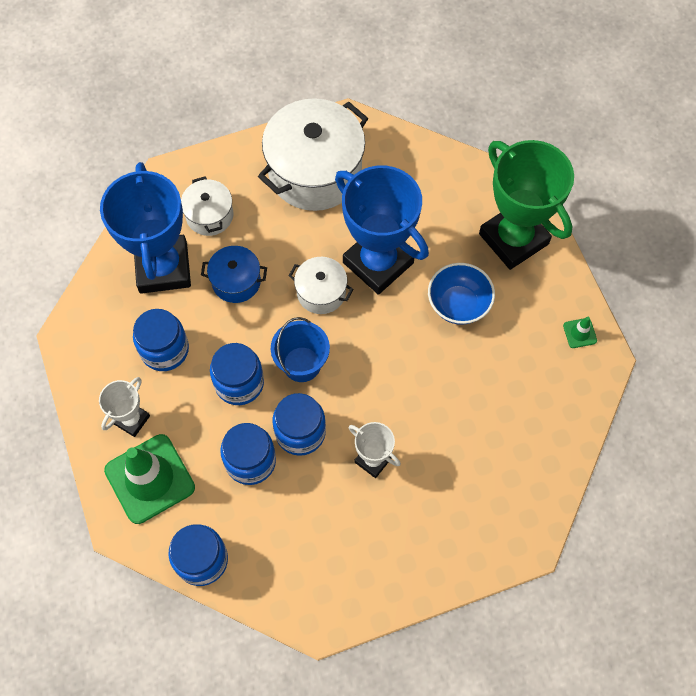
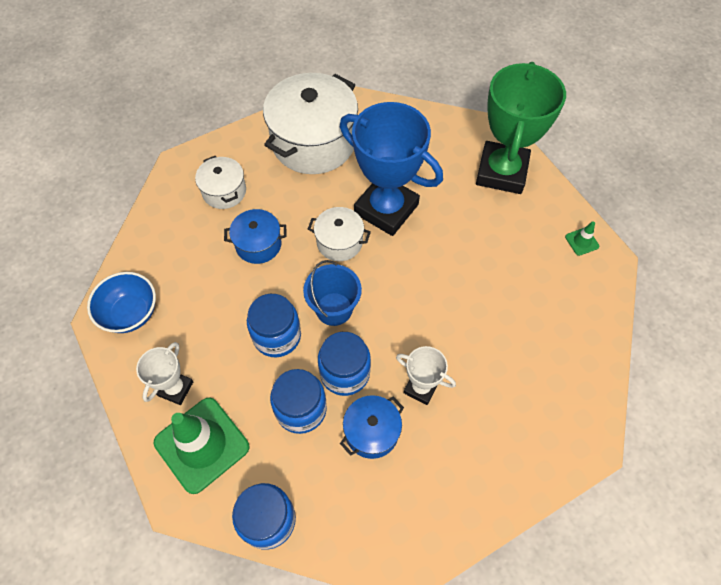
camera: 10 degrees left, 5 degrees down
(163, 268) = (187, 243): blue trophy -> none
(165, 350) = (199, 316): blue jar -> none
(315, 495) = (371, 432): none -> blue pot
(458, 304) = (467, 233): blue bowl -> blue bowl (130, 313)
(513, 239) = (501, 172): green trophy -> green trophy turned 60 degrees clockwise

